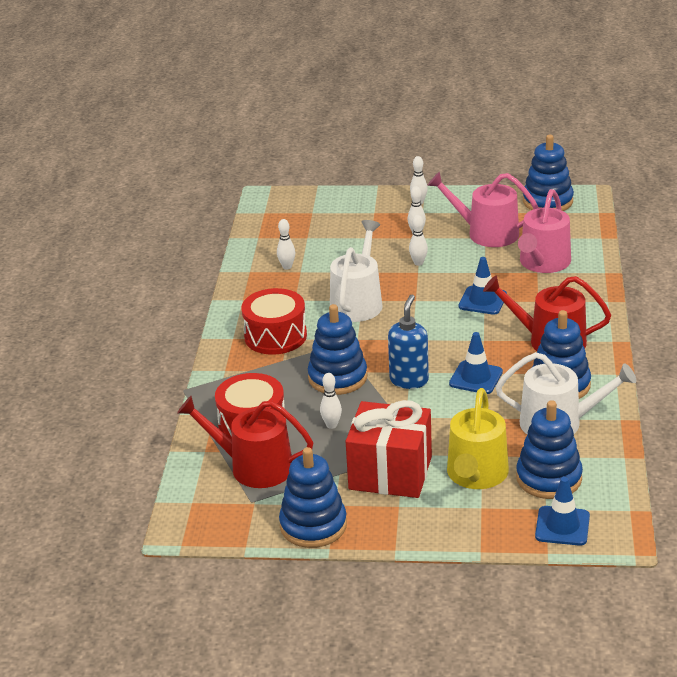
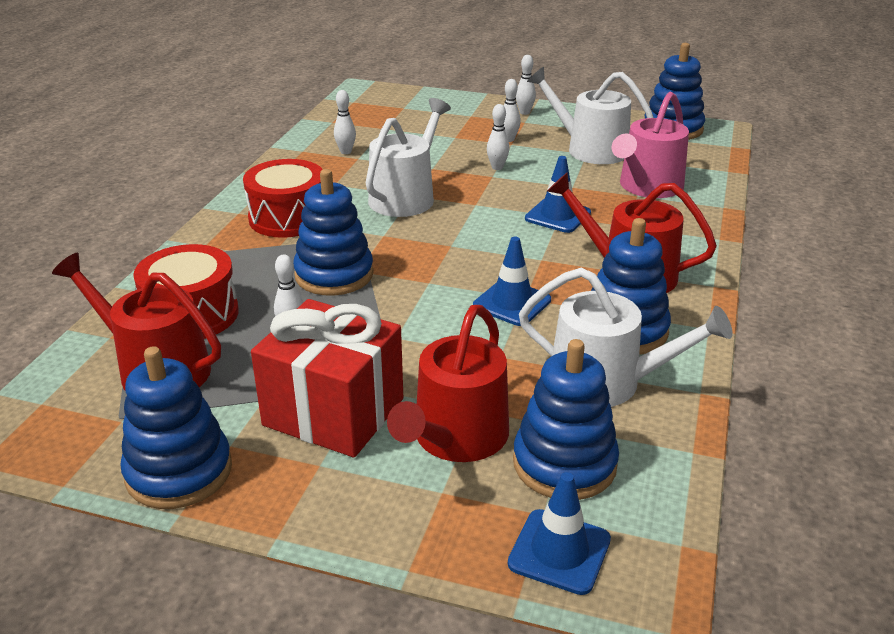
camera: 10 degrees right, 0 degrees up
(409, 380) = (423, 292): blue soap dispenser -> none
(476, 475) = (456, 438): yellow watering can -> red watering can
(486, 233) = (590, 149): pink watering can -> white watering can

